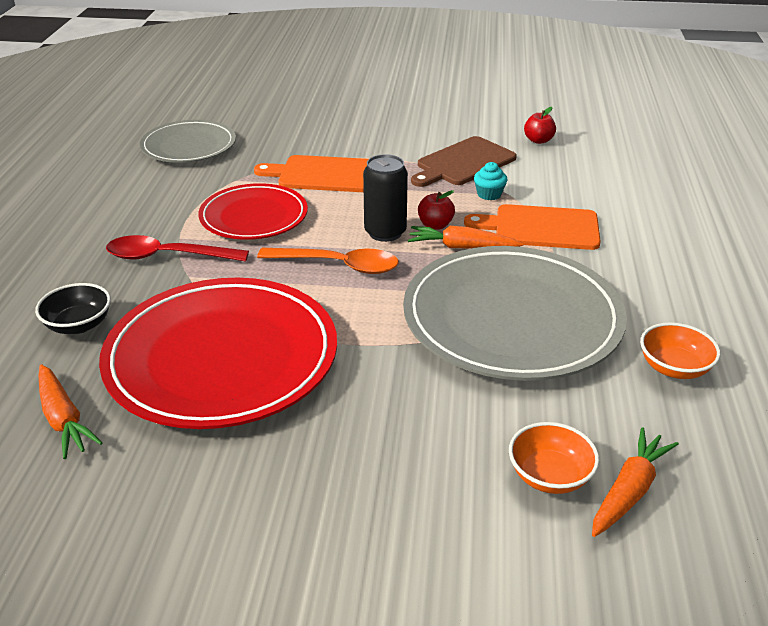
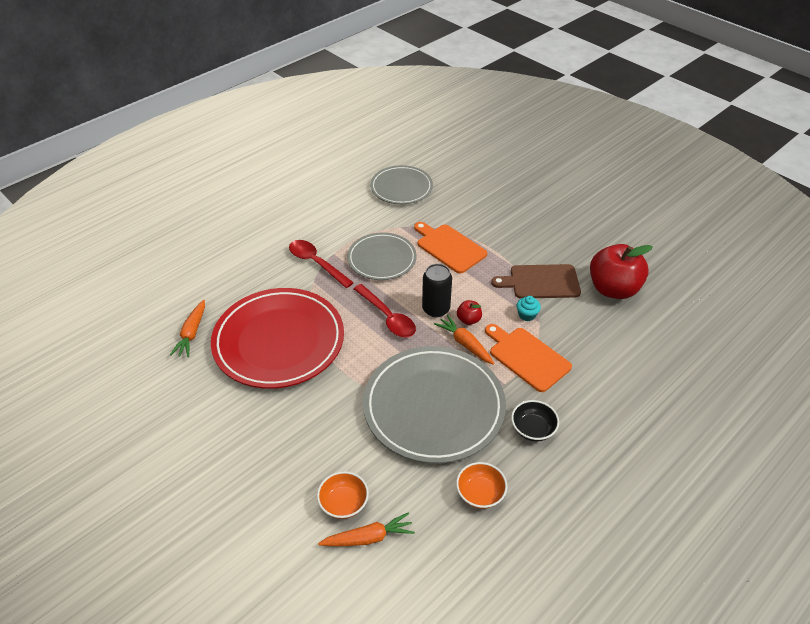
camera: 40 degrees right, 10 degrees up
(79, 325) = (242, 284): black bowl -> black bowl (533, 429)
(254, 217) = (382, 259): red plate -> grey plate
(338, 265) = (387, 317): orange spoon -> red spoon
(538, 140) = (613, 289): red apple -> red apple, size x2.29

